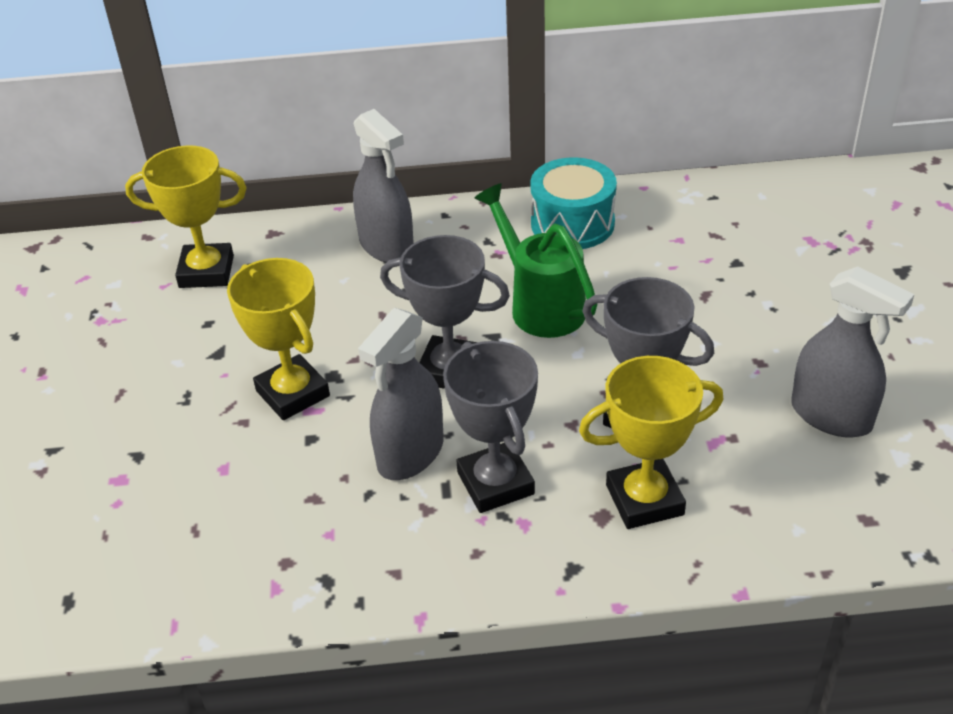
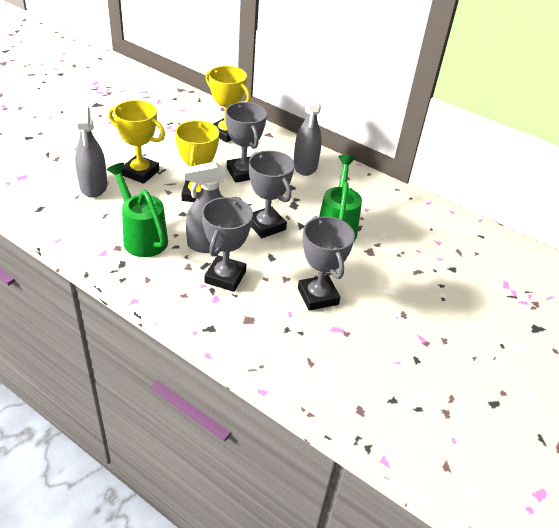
camera: 35 degrees right, 0 degrees up
(301, 518) = (142, 237): none -> green watering can
(315, 316) = (243, 173): none -> grey trophy
(572, 223) = (396, 205): turquoise drum -> none
(644, 500) = (274, 327): yellow trophy -> yellow trophy (140, 173)
(831, 416) = (405, 359): grey spray bottle -> grey spray bottle (94, 186)

